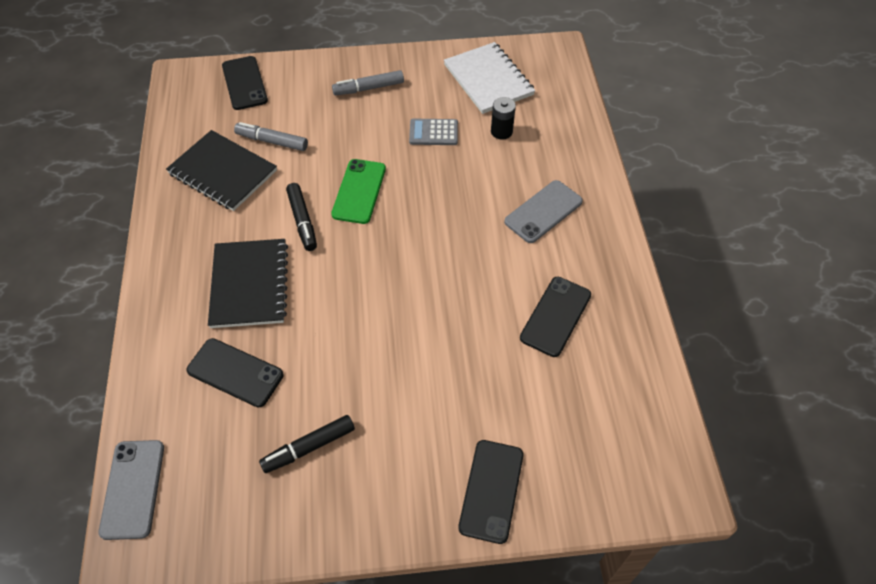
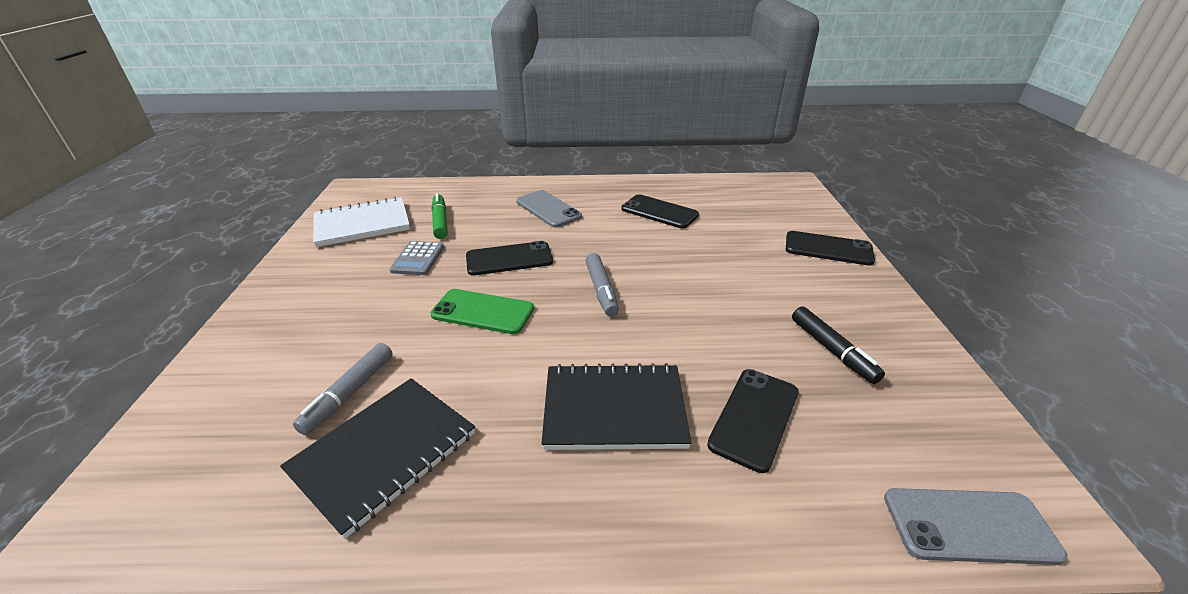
camera: 85 degrees left, 20 degrees down
(244, 83) = (185, 434): black phone -> black phone (509, 259)
(302, 221) = (515, 359): black marker -> none
(369, 88) = (309, 302): grey marker -> grey marker (601, 290)
(501, 131) = (440, 222): black battery -> green marker

